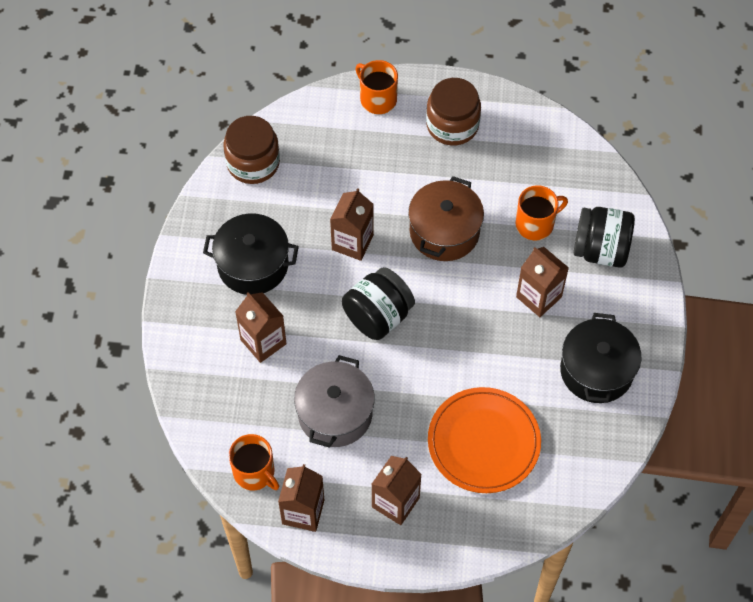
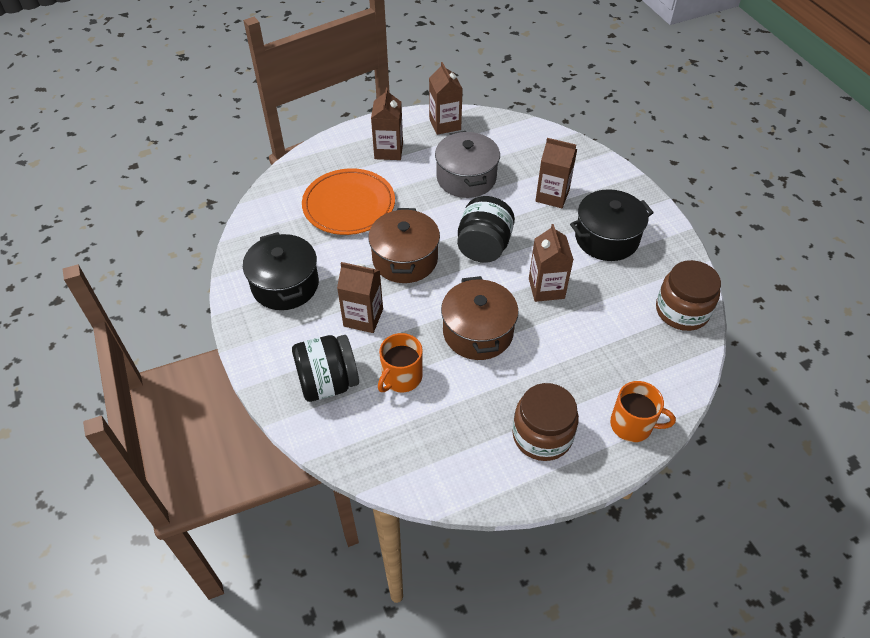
camera: 150 degrees right, 10 degrees down
(255, 472) = (492, 129): orange mug -> none
(464, 341) = (405, 259): none -> brown pot

